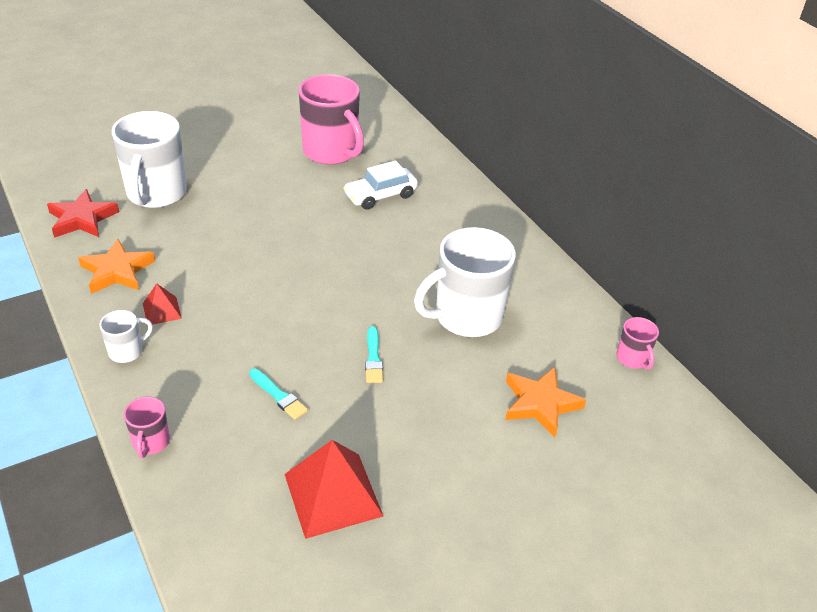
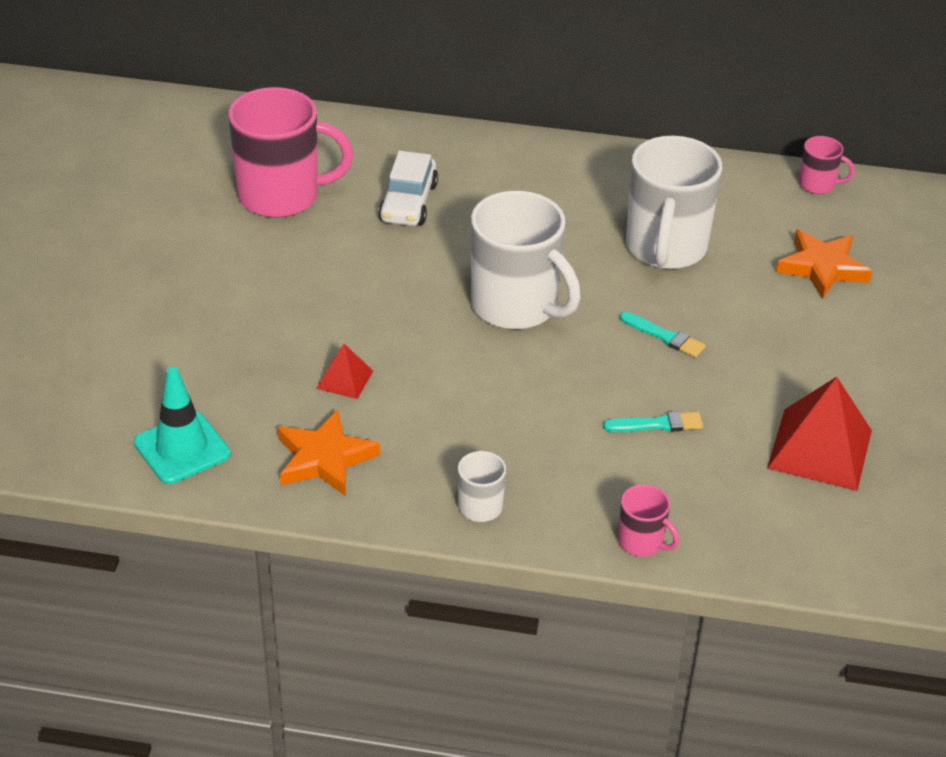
camera: 50 degrees left, 0 degrees up
(82, 219) = (182, 448): red star -> turquoise traffic cone
(156, 194) = (201, 366): white mug -> white mug (516, 306)
(162, 311) = (437, 451): red pyramid -> red pyramid (345, 379)

